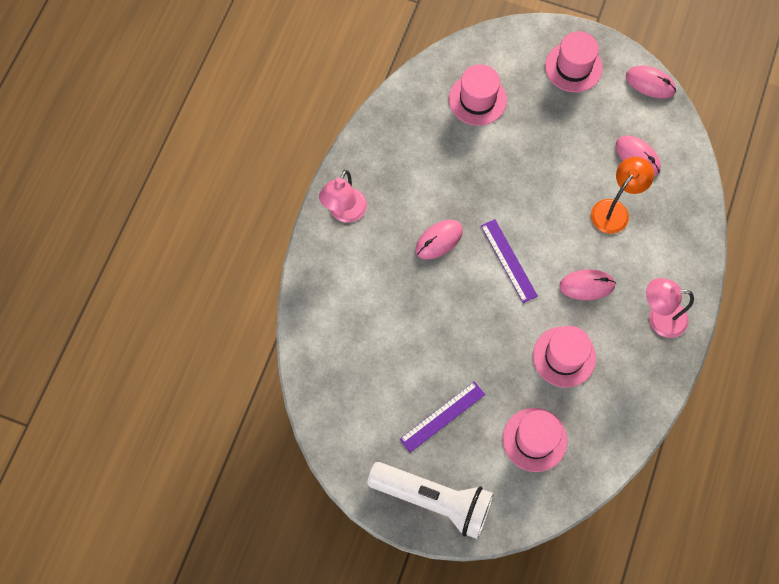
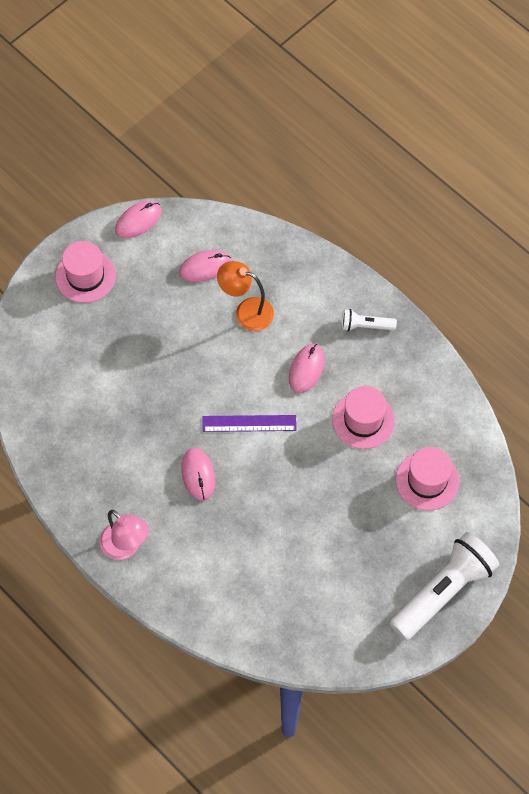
camera: 65 degrees left, 5 degrees down
(442, 416) = (370, 549): purple ruler -> none
(477, 99) = (72, 374): pink hat -> none
(614, 210) = (246, 311): orange lamp -> orange lamp turned 45 degrees counterclockwise
(659, 318) = (365, 326): pink lamp -> white flashlight

